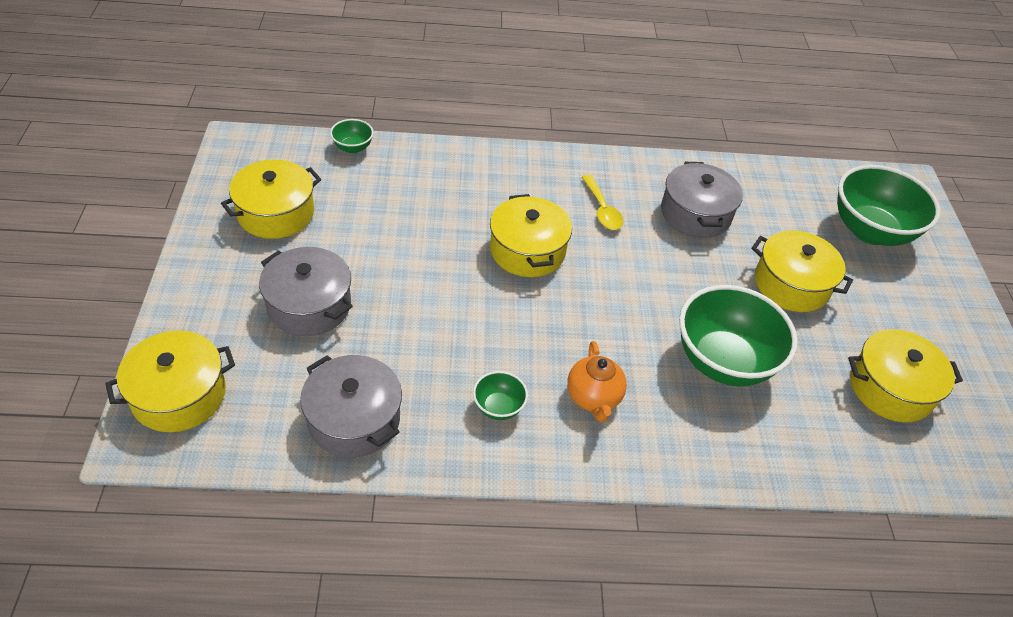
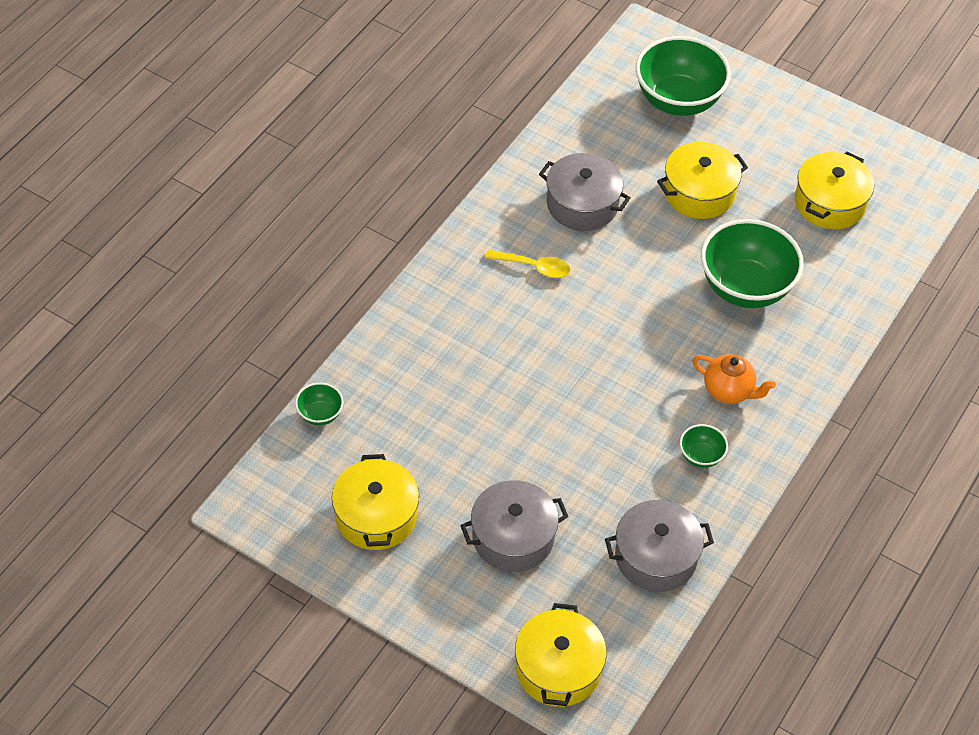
camera: 55 degrees left, 5 degrees up
(527, 250) = (548, 348): yellow pot -> none

